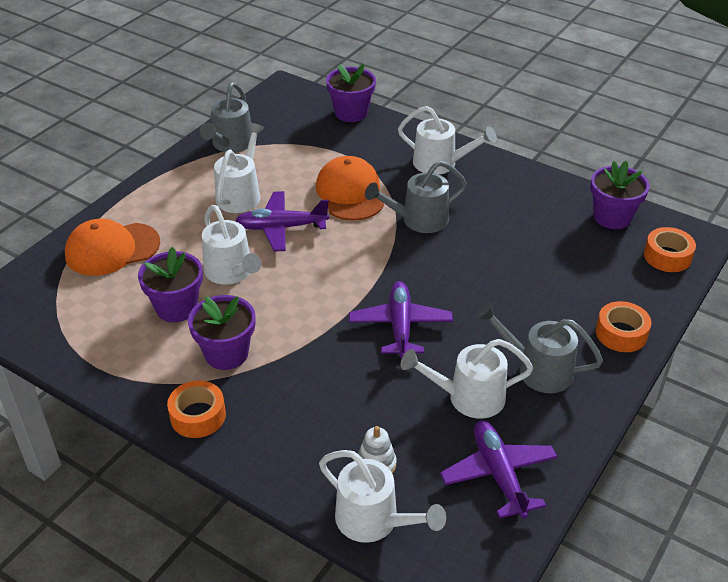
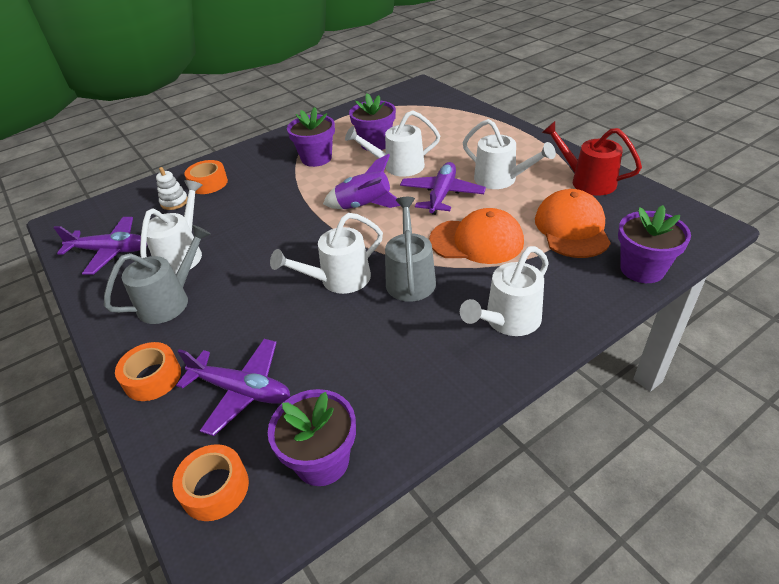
camera: 115 degrees right, 0 degrees up
(112, 249) = (454, 123): orange cap -> orange cap (572, 228)
(198, 416) = (274, 145): orange tape -> orange tape (208, 183)
(230, 145) = (586, 181): grey watering can -> red watering can
(321, 278) = (364, 206): none -> purple rocket
(375, 521) = (139, 195): white watering can -> white watering can (338, 280)
(400, 326) = (280, 236): purple plane -> purple plane (242, 391)

